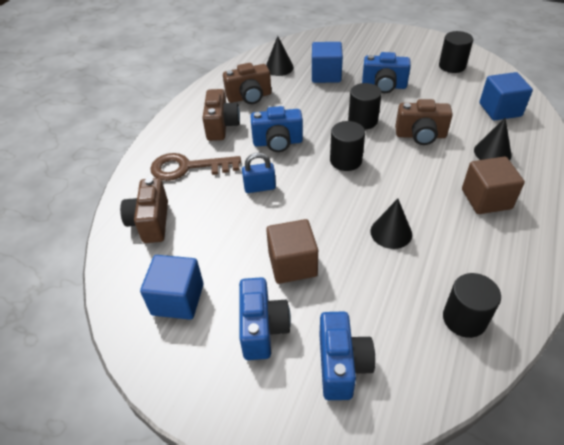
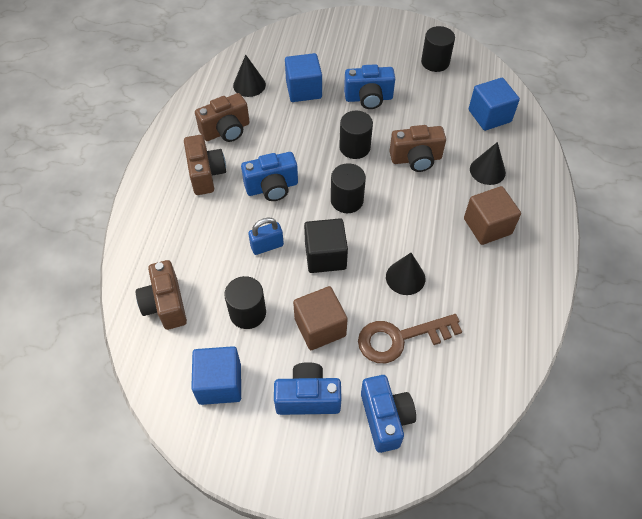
camera: 15 degrees left, 10 degrees up
(188, 168) = (185, 233): brown key -> brown key (400, 338)
(263, 328) = (308, 397): blue camera -> blue camera turned 75 degrees counterclockwise
(313, 203) = (325, 256): none -> black cube
(464, 319) = (482, 355): black cylinder -> black cylinder (248, 313)

